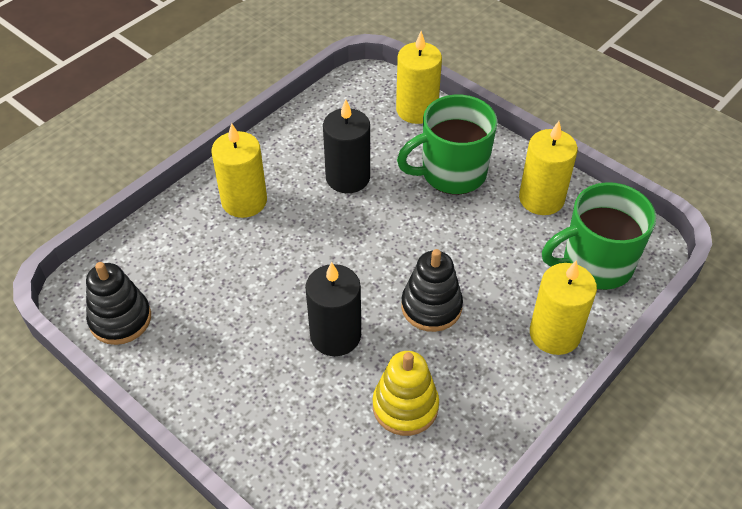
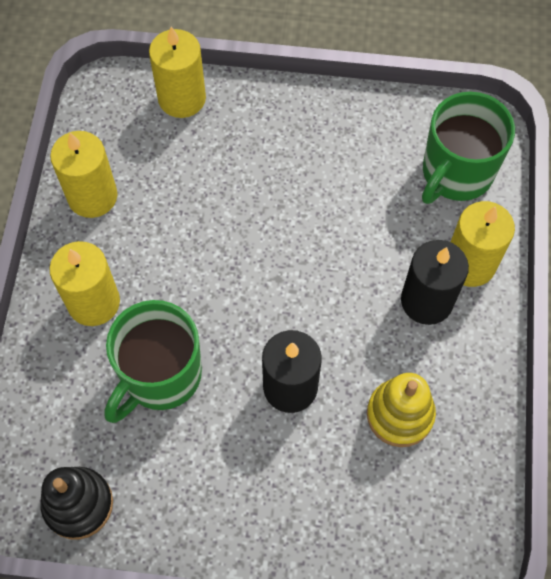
camera: 35 degrees left, 15 degrees up
(348, 177) = (174, 215): black candle -> black candle (426, 301)
(431, 307) = (351, 304): black stacking toy -> none
(451, 173) = (267, 152): green mug -> green mug (160, 376)
(541, 199) = (365, 132): yellow candle -> yellow candle (92, 196)

